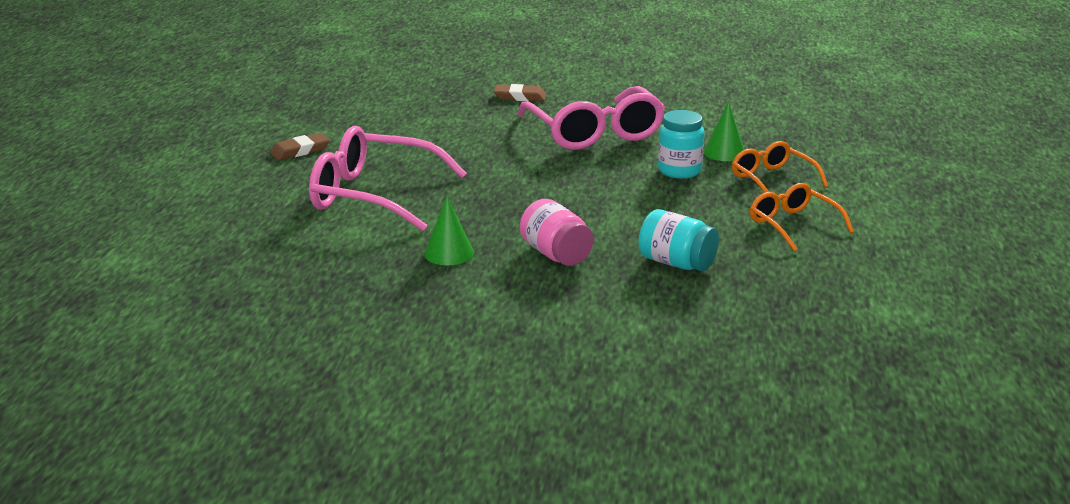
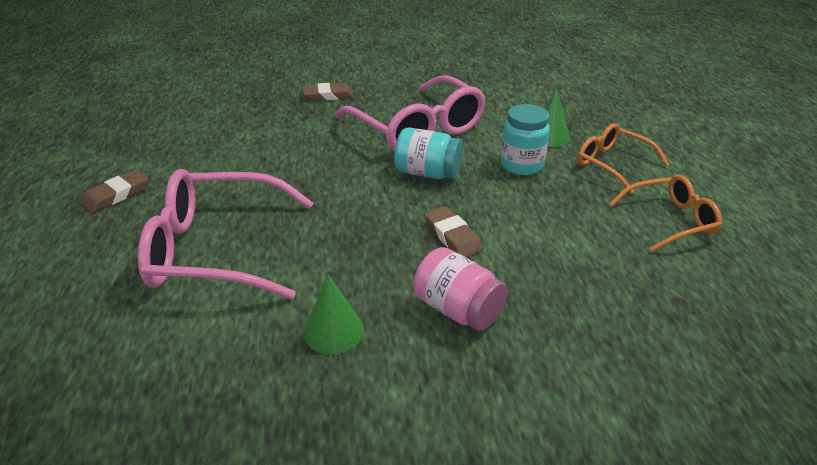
camera: 15 degrees left, 10 degrees up
(580, 211) = (452, 236): none -> brown eraser
(676, 263) = (593, 299): turquoise jar -> turquoise jar (427, 173)
(793, 225) = (670, 220): orange glasses -> orange glasses turned 120 degrees clockwise

